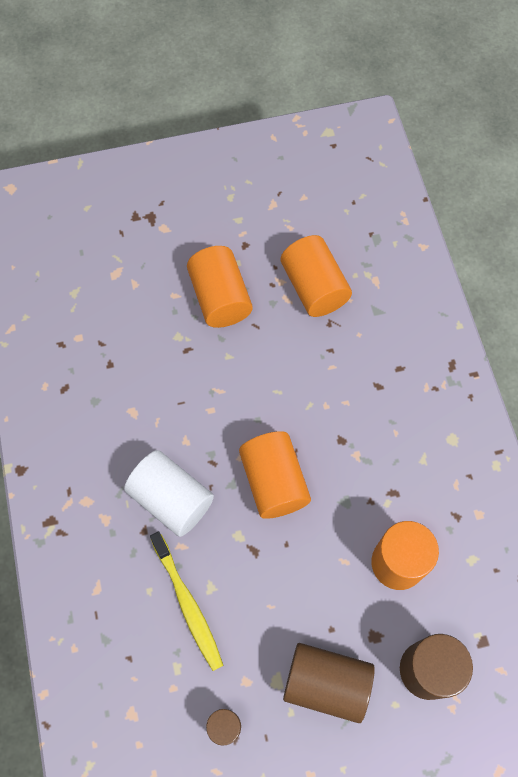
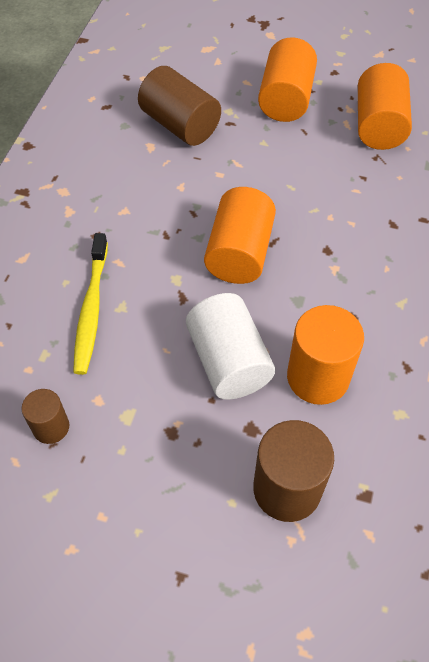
camera: 30 degrees right, 10 degrees down
(171, 499) = (136, 223): white cylinder -> white cylinder (229, 361)
(326, 683) = (174, 444): brown cylinder -> brown cylinder (180, 125)

